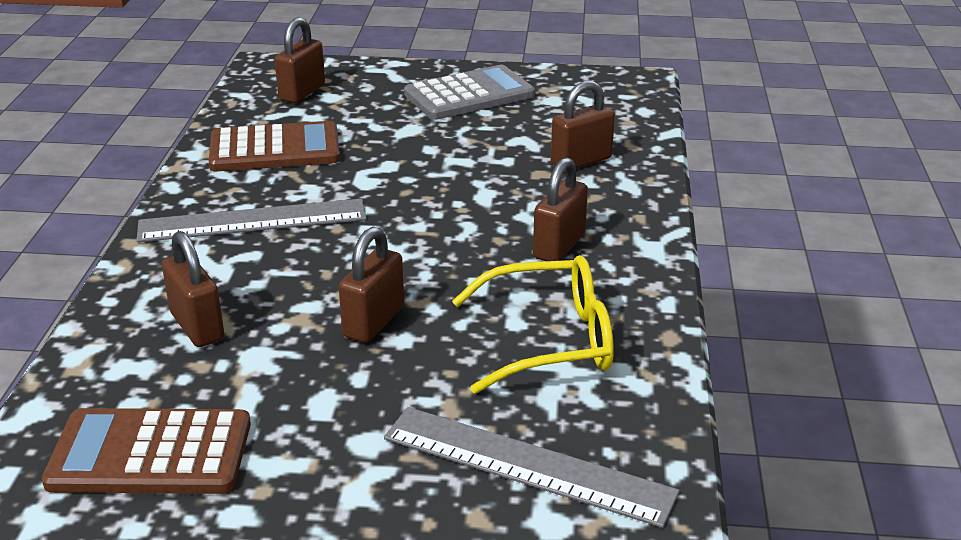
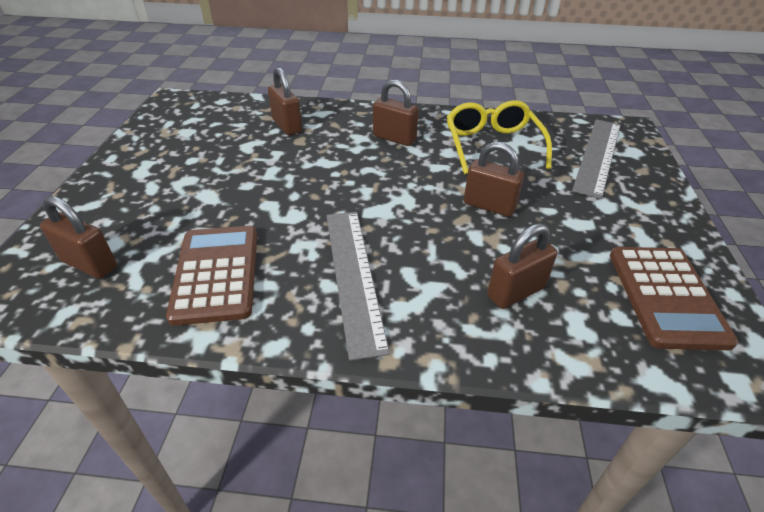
camera: 90 degrees left, 10 degrees up
(469, 95) = (156, 166): grey calculator -> none

